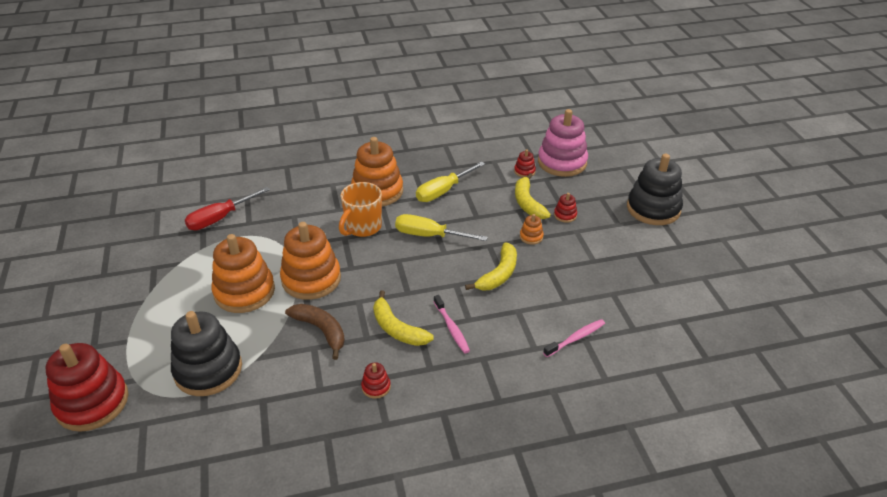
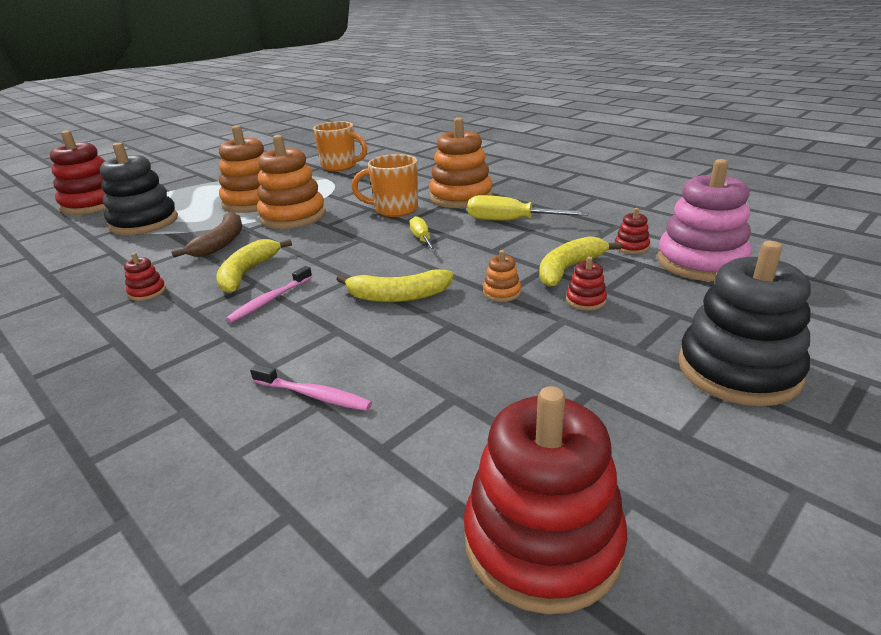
camera: 60 degrees right, 10 degrees down
(219, 219) = (340, 166): red screwdriver -> orange mug
(428, 235) = (422, 239): yellow screwdriver -> yellow screwdriver, size x0.62
(710, 307) = (542, 541): none -> red stacking toy

